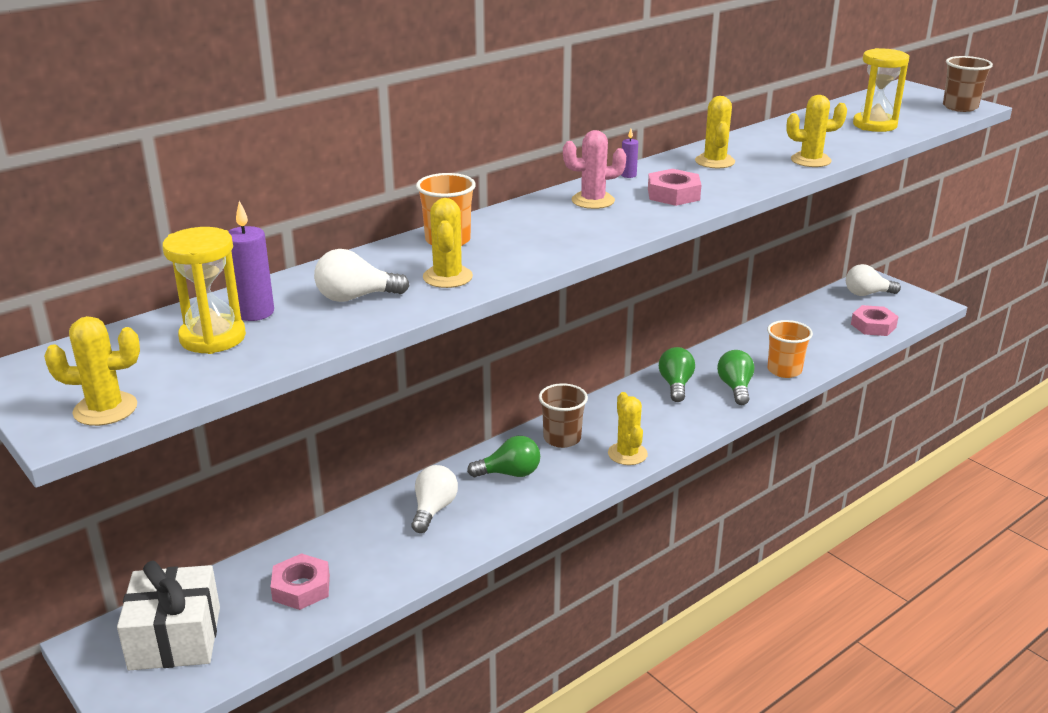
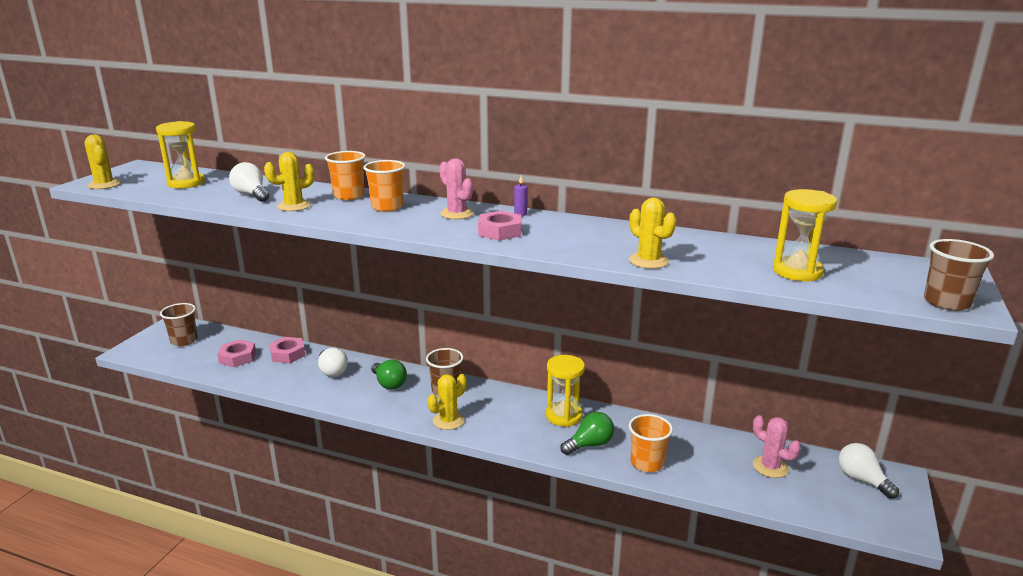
camera: 60 degrees right, 5 degrees down
(175, 638) = (184, 340): white gift -> brown cup
(254, 312) = (220, 183): purple candle -> none
(433, 509) = (332, 371): white light bulb -> white light bulb turned 75 degrees clockwise
(523, 228) = (387, 207): none -> orange cup
(676, 385) = (564, 416): green light bulb -> yellow hourglass
(714, 161) = (590, 232): yellow cactus -> none
(827, 320) = (770, 467): none -> pink cactus
(873, 326) = (799, 498): pink nut -> pink nut (288, 354)

